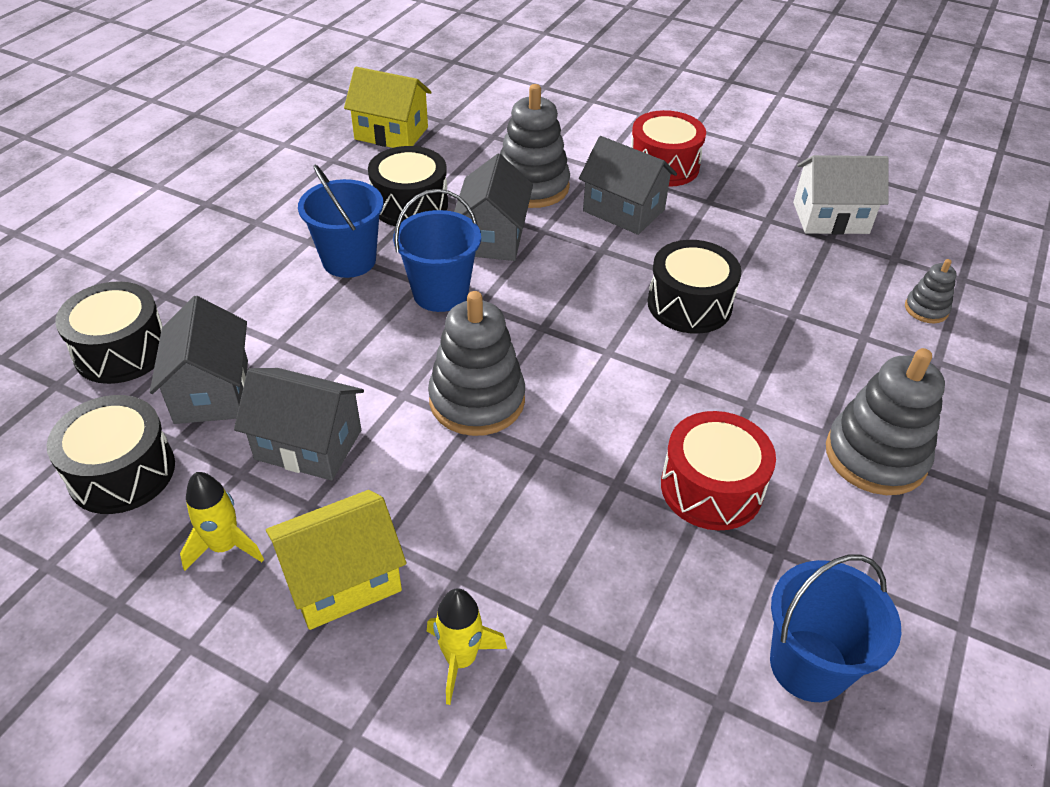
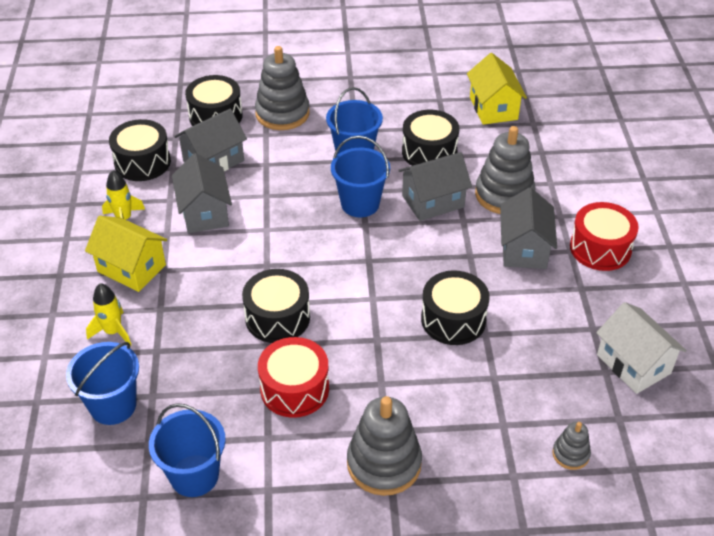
camera: 60 degrees right, 0 degrees up
(477, 400) = (285, 260): grey stacking toy -> grey stacking toy (282, 113)
(575, 452) = (277, 318): none -> black drum
(617, 721) = (113, 405): none -> blue bucket

